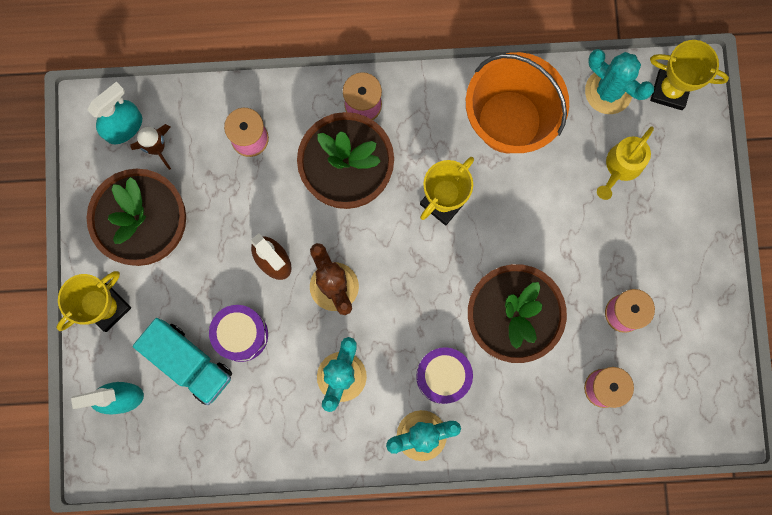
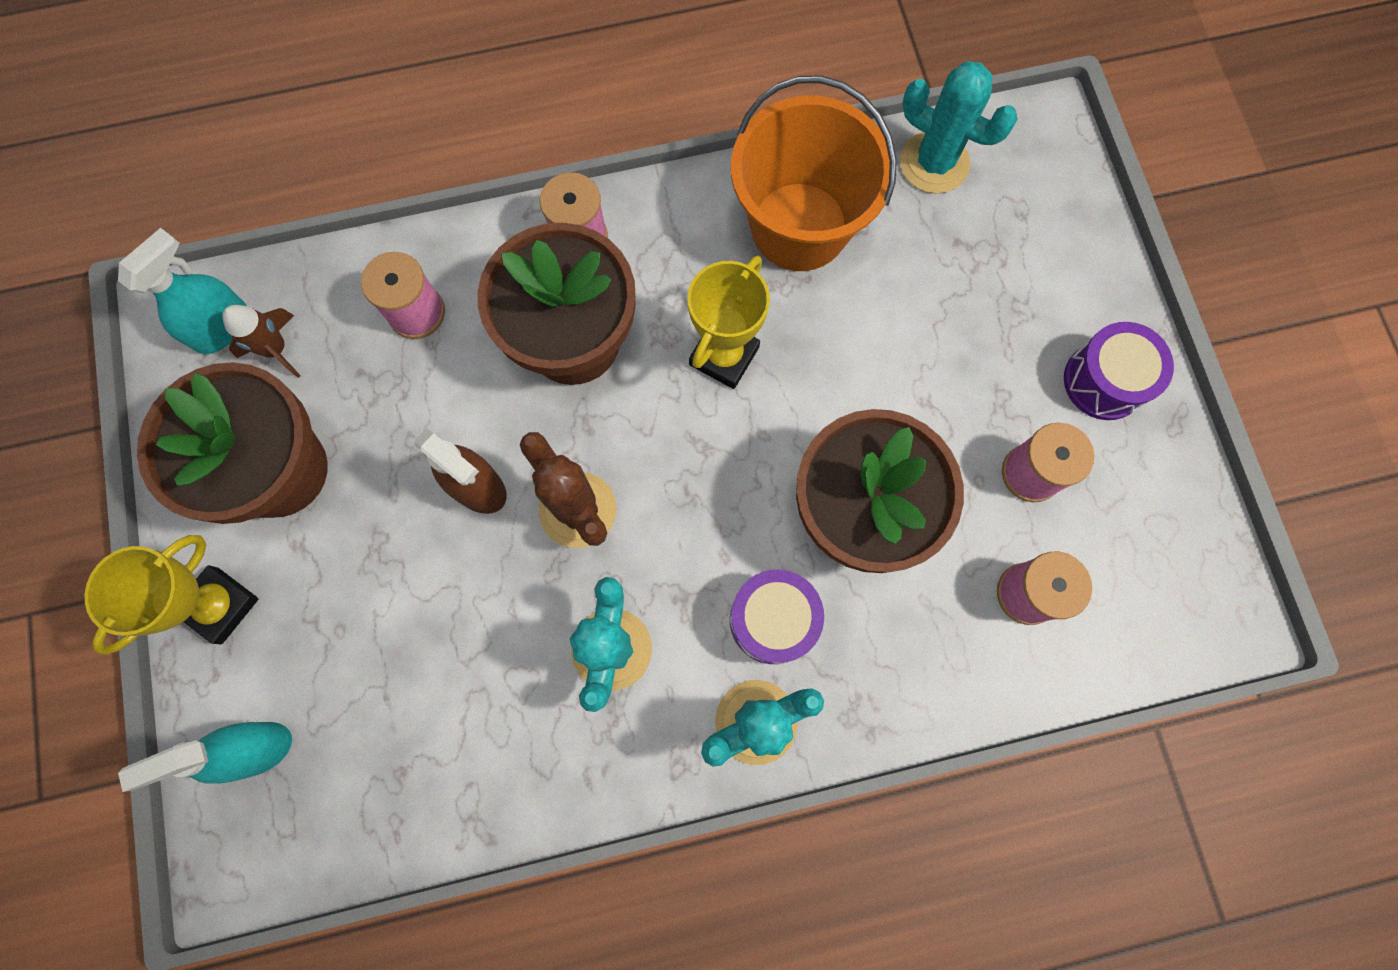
camera: 10 degrees left, 5 degrees down
(189, 363) = (362, 671): turquoise truck -> none
(241, 334) = (441, 610): purple drum -> purple drum (1104, 381)
(621, 167) = (976, 263): yellow watering can -> none
(670, 90) = (1021, 147): yellow trophy -> none

